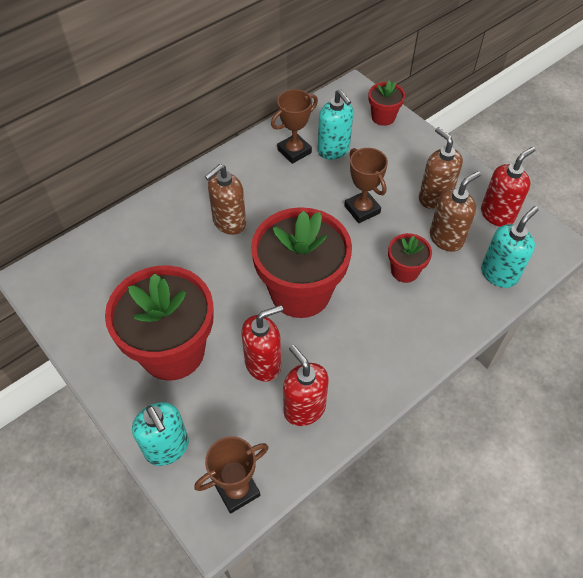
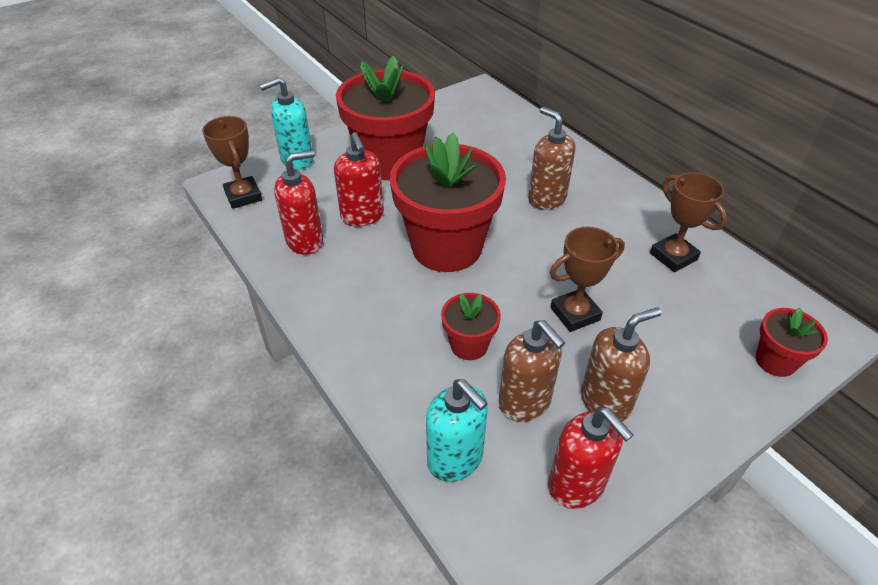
camera: 95 degrees right, 10 degrees down
(333, 150) = (684, 295): turquoise soap dispenser -> none

